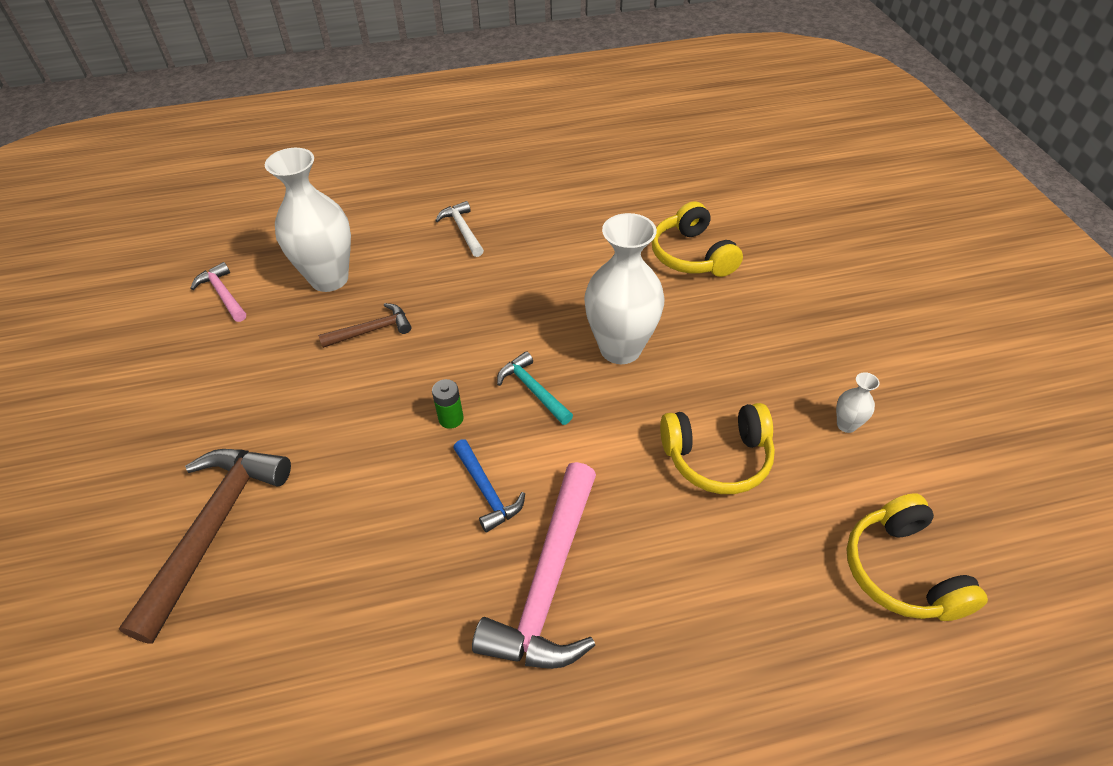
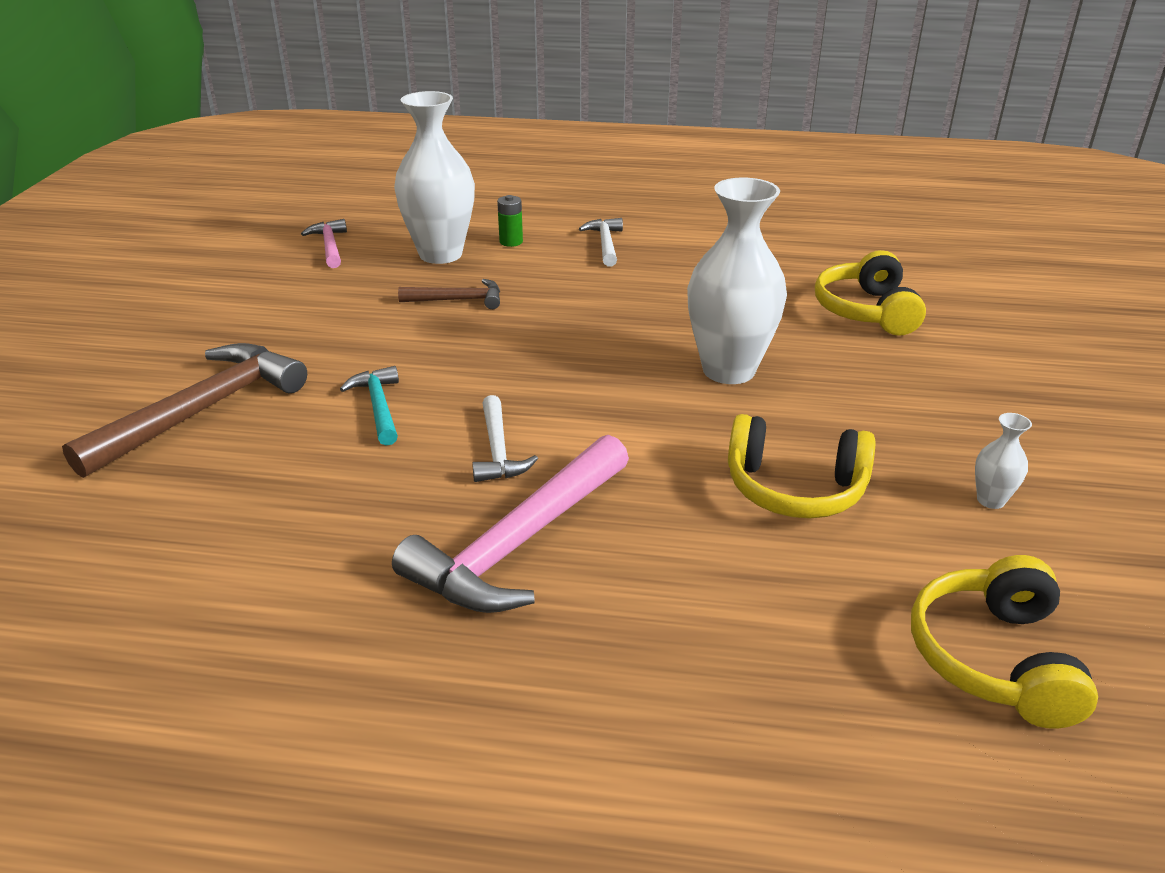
camera: 20 degrees right, 15 degrees down
(451, 418) = (497, 384): green battery -> green battery (511, 242)
(487, 491) = (498, 451): blue hammer -> white hammer
(533, 390) = (603, 381): turquoise hammer -> turquoise hammer (378, 406)

